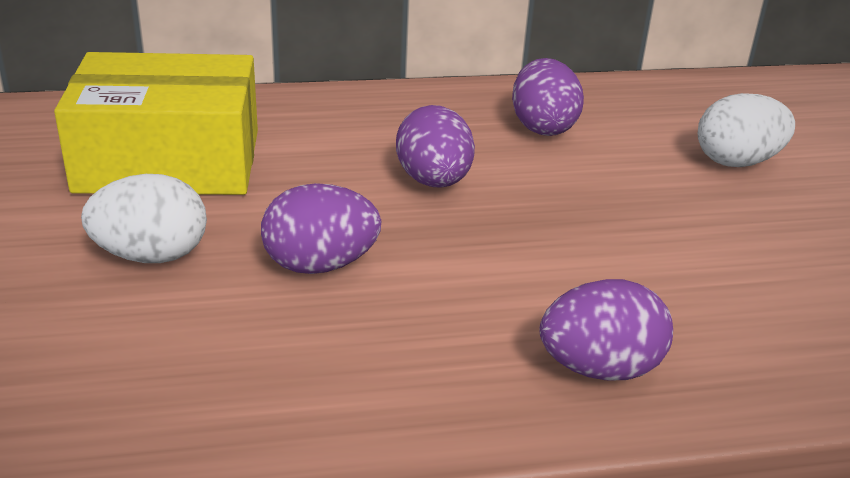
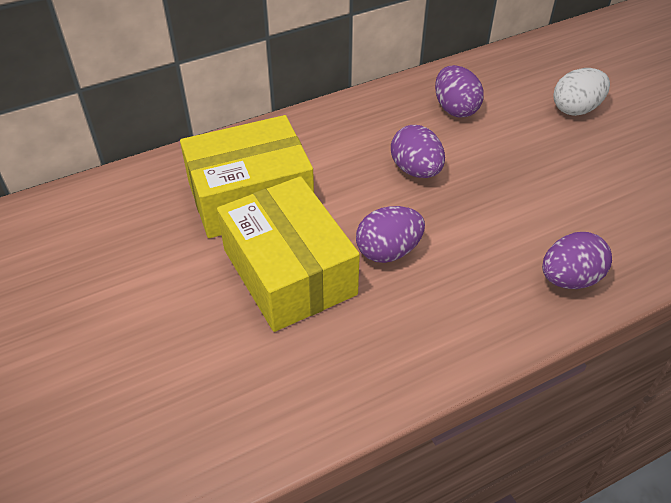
camera: 15 degrees left, 15 degrees up
(151, 255) = (289, 271): white egg -> yellow box

